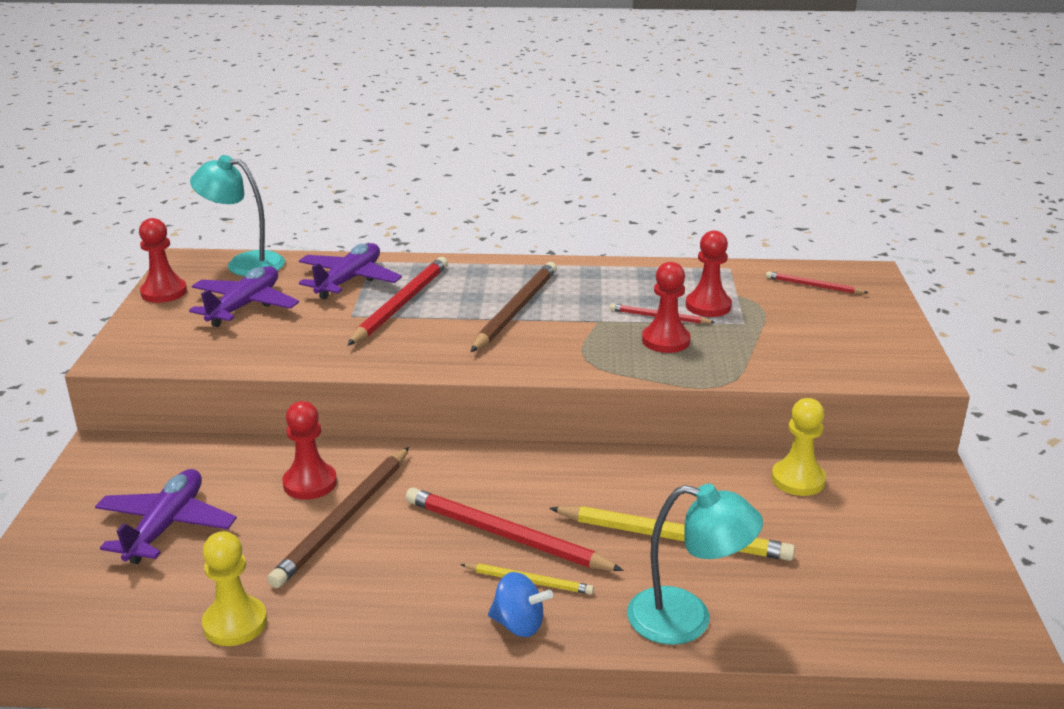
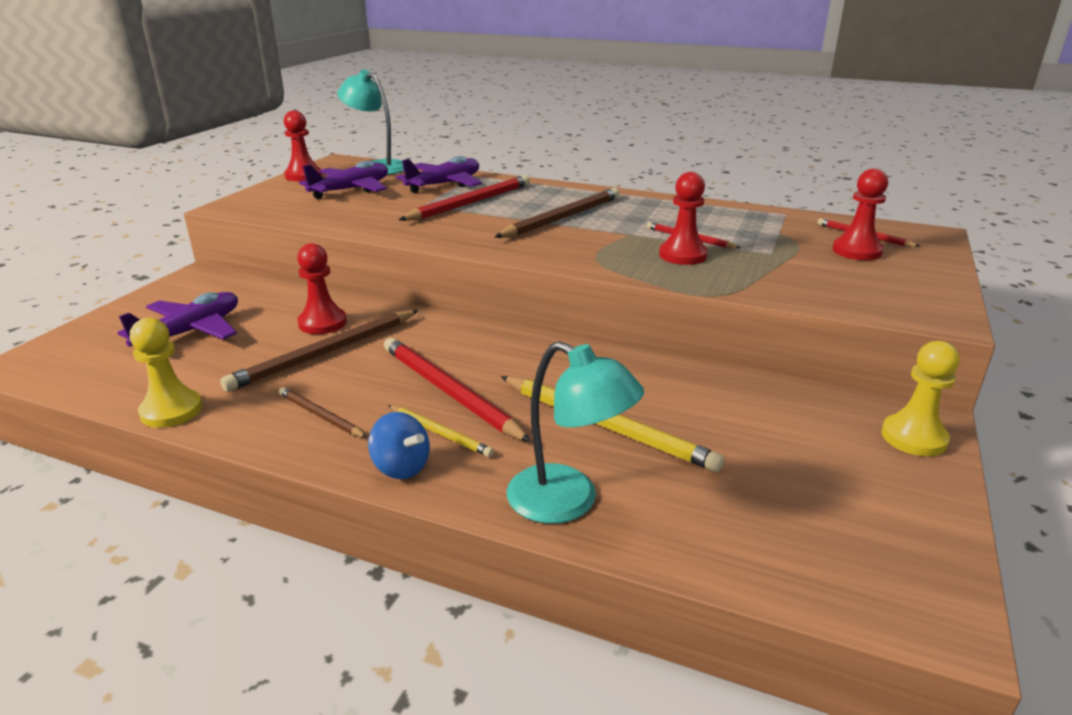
camera: 20 degrees right, 0 degrees up
(398, 591) = (320, 415): none -> brown pencil
(708, 306) = (744, 237): red pawn -> red pawn (856, 251)
(798, 480) = (770, 402): yellow pawn -> yellow pawn (913, 437)

